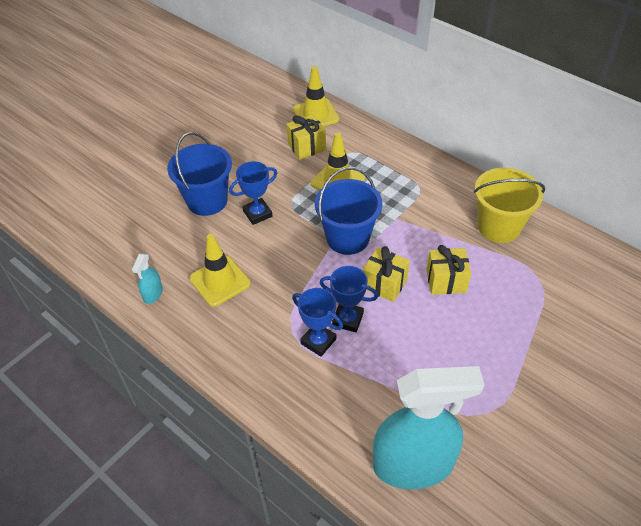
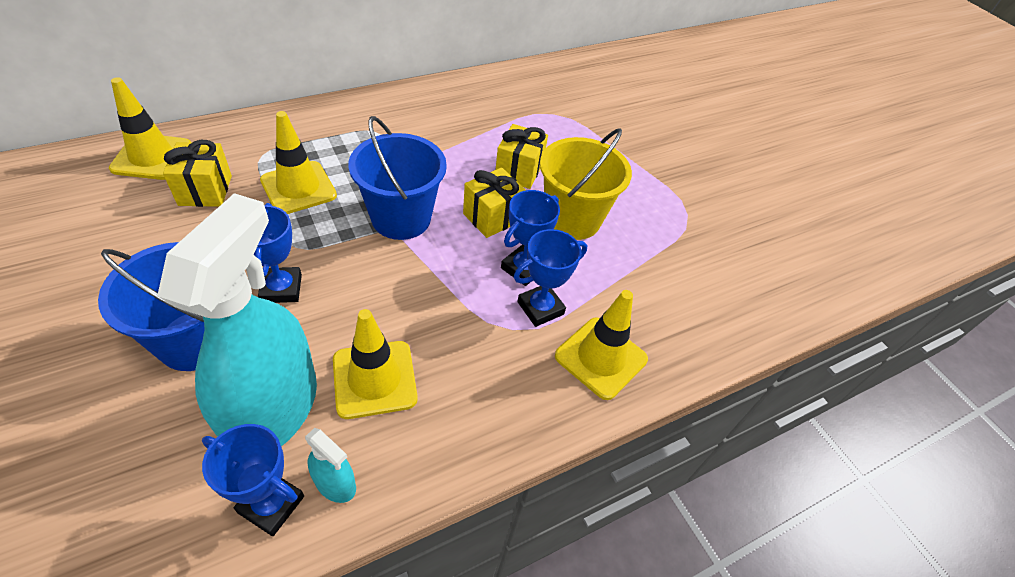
camera: 75 degrees left, 0 degrees up
(133, 275) = (271, 504): none -> blue trophy
(296, 390) = (601, 358): none -> yellow traffic cone
(413, 464) = (728, 292): turquoise spray bottle -> turquoise spray bottle (273, 409)
(499, 226) = (474, 106): yellow bucket -> yellow bucket (572, 219)

